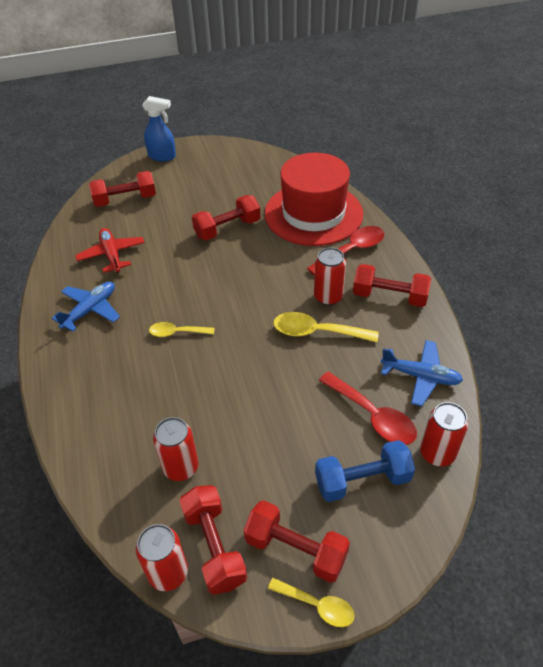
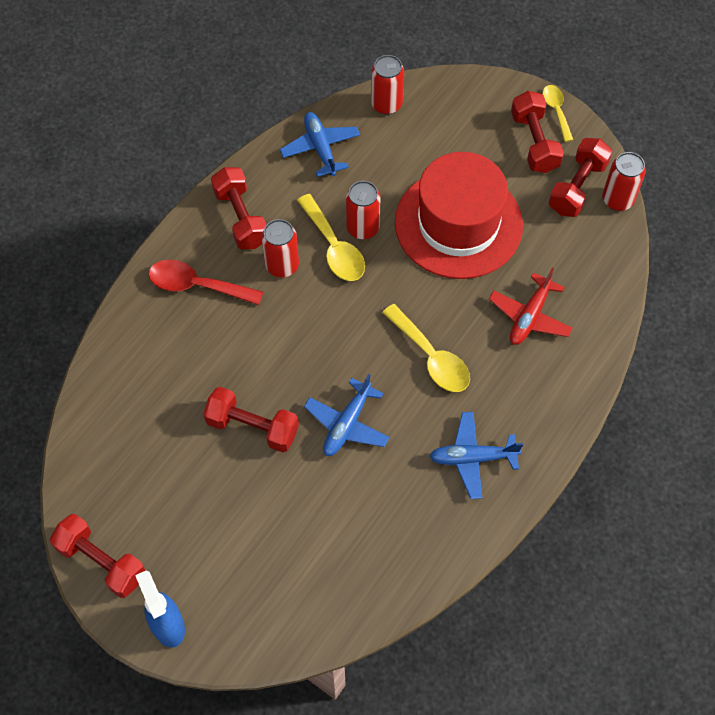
camera: 130 degrees left, 15 degrees up
(112, 255) = (387, 511): red plane -> red plane (529, 316)
(125, 200) = (288, 587): red dumbbell -> red dumbbell (101, 561)
(177, 332) = (431, 357): yellow spoon -> yellow spoon, size x1.60
(181, 467) = (546, 250): red can -> red can (363, 228)
(182, 267) = (347, 424): none -> blue plane
(313, 213) = (160, 359): red hat -> red hat (458, 224)
(362, 480) = (450, 135): blue dumbbell -> none
(372, 416) = (388, 159): red spoon -> none

